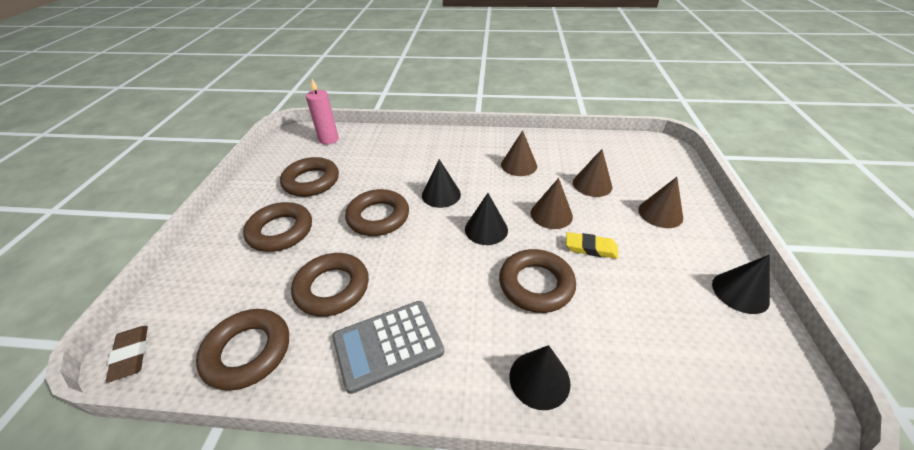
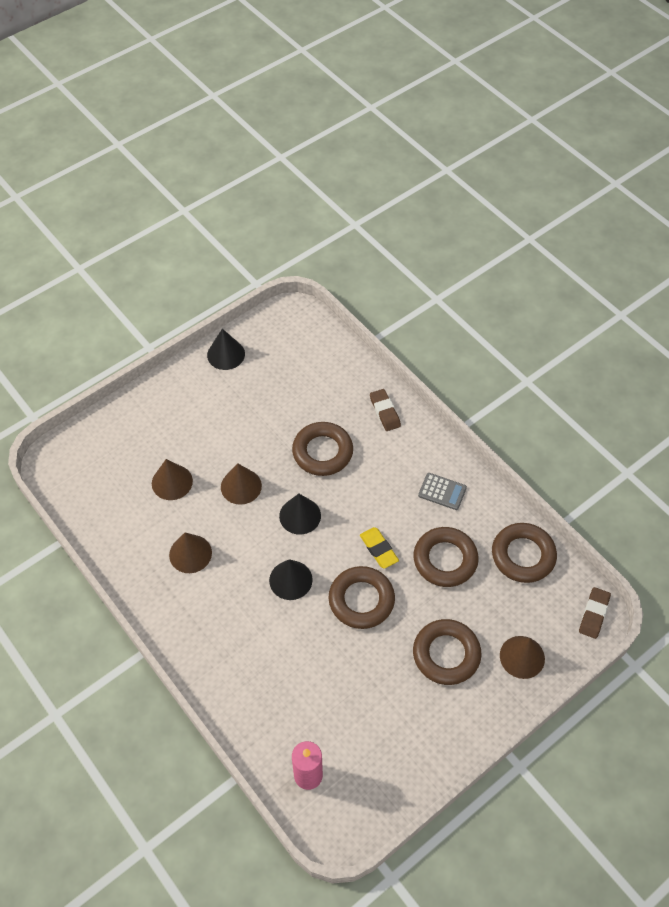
camera: 135 degrees left, 15 degrees up
(311, 181) = (378, 706): brown ring -> none
(388, 345) = (442, 491): grey calculator -> grey calculator, size x0.59
(539, 379) = (385, 412): black cone -> brown eraser
(590, 248) = (257, 442): yellow eraser -> yellow eraser (378, 549)
(660, 213) = (174, 421): brown cone -> brown cone (522, 657)

